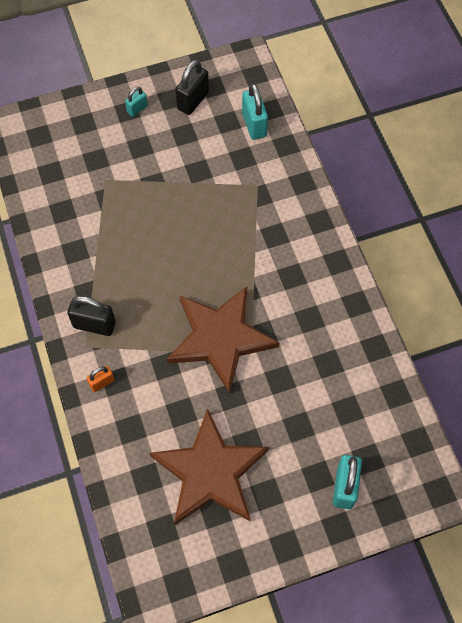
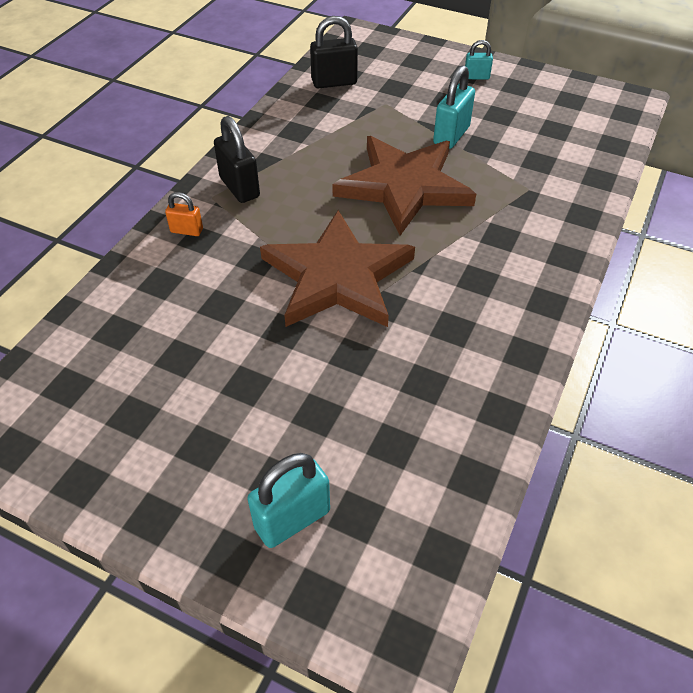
camera: 45 degrees right, 15 degrees down
(193, 101) = (537, 98): black padlock -> black padlock (334, 82)
(210, 472) = (177, 376): brown star -> brown star (404, 186)
(254, 124) = (581, 145): turquoise padlock -> turquoise padlock (451, 135)

